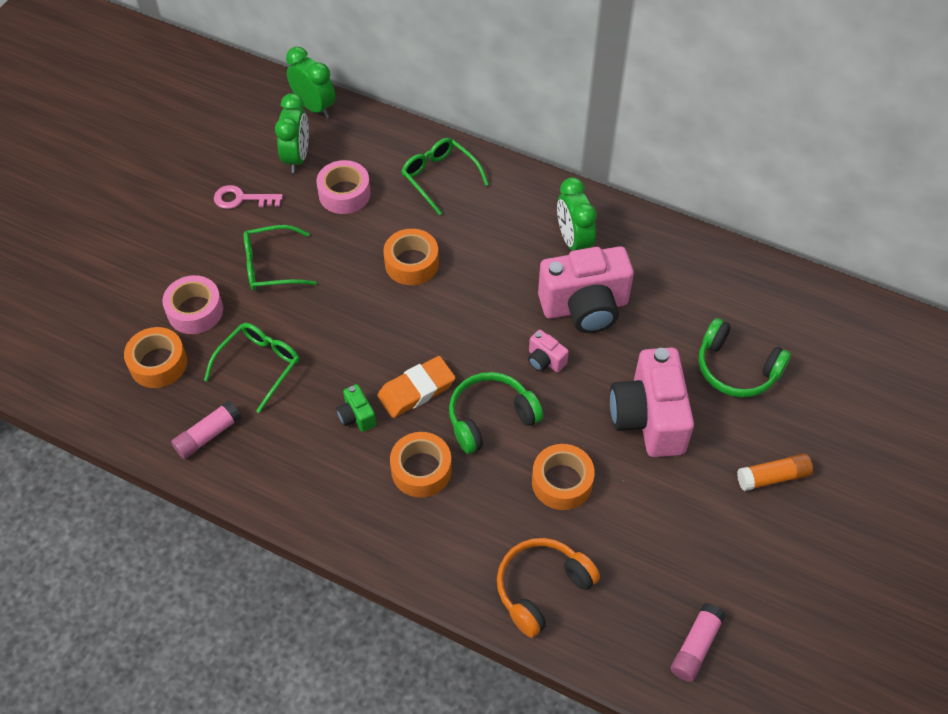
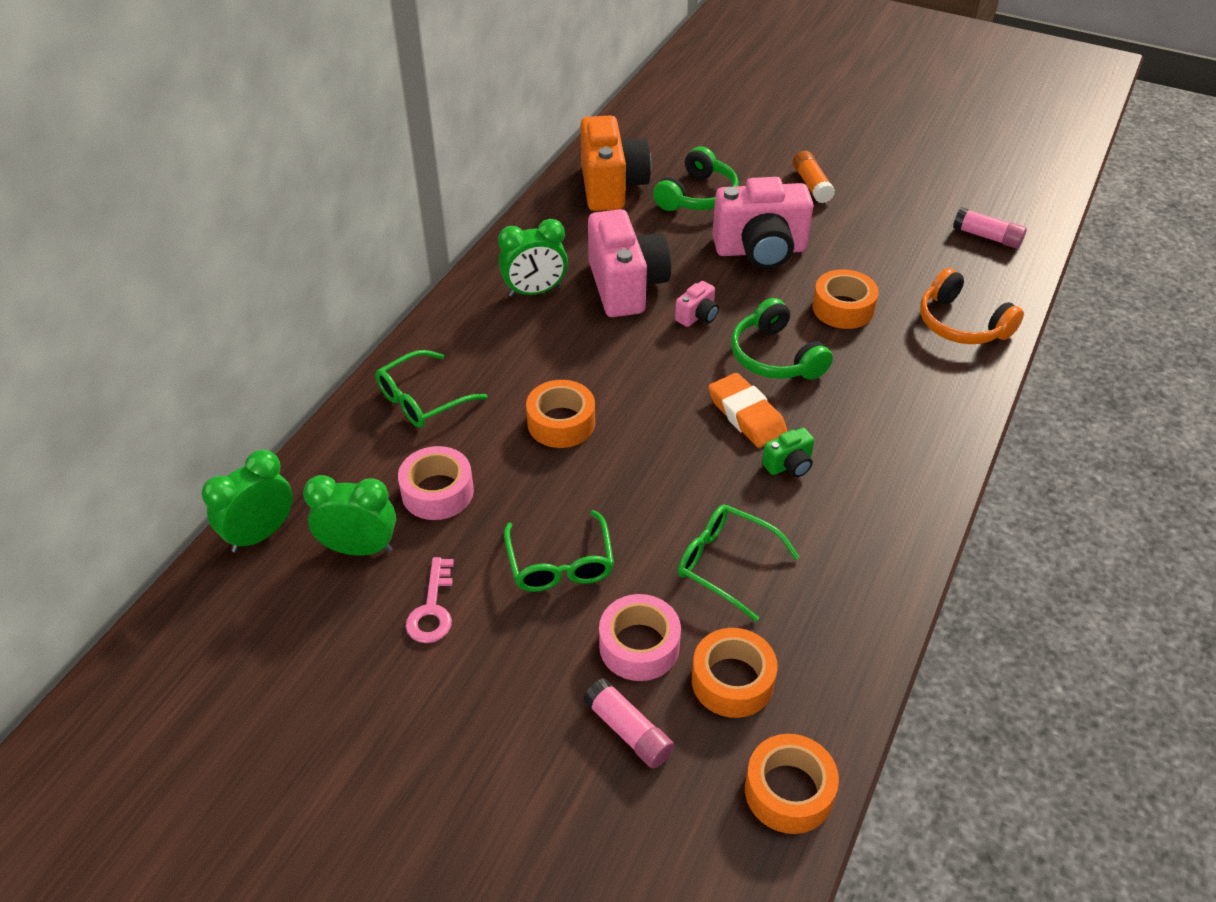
camera: 90 degrees left, 10 degrees down
(208, 435) = (839, 610): pink glue stick -> pink glue stick (628, 731)
(421, 470) = (849, 409): orange tape -> orange tape (788, 791)
(741, 296) = (611, 187): none -> orange camera

